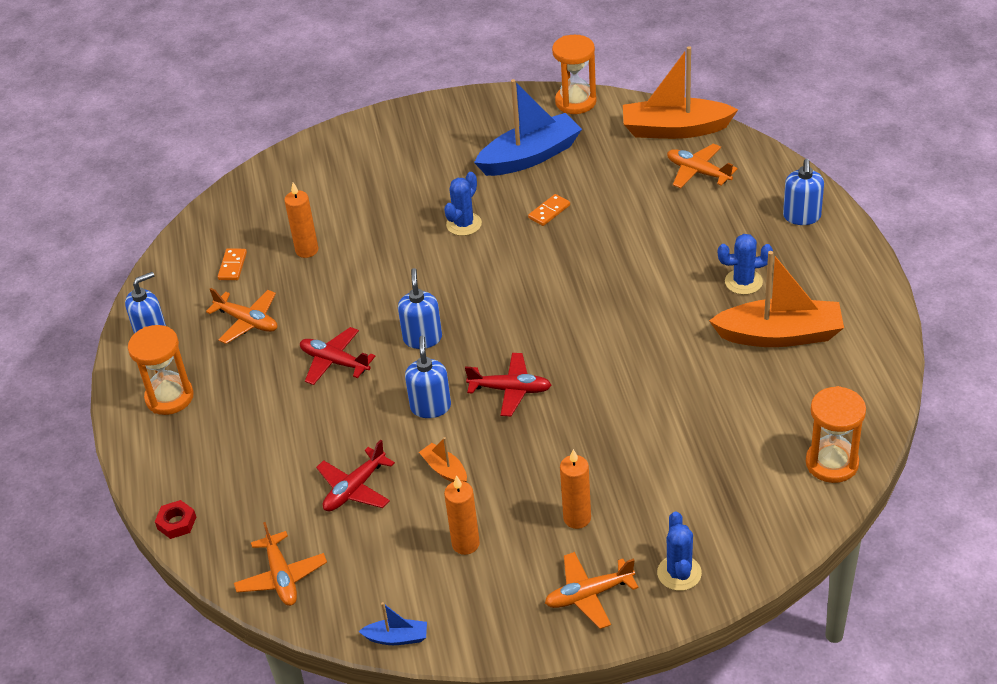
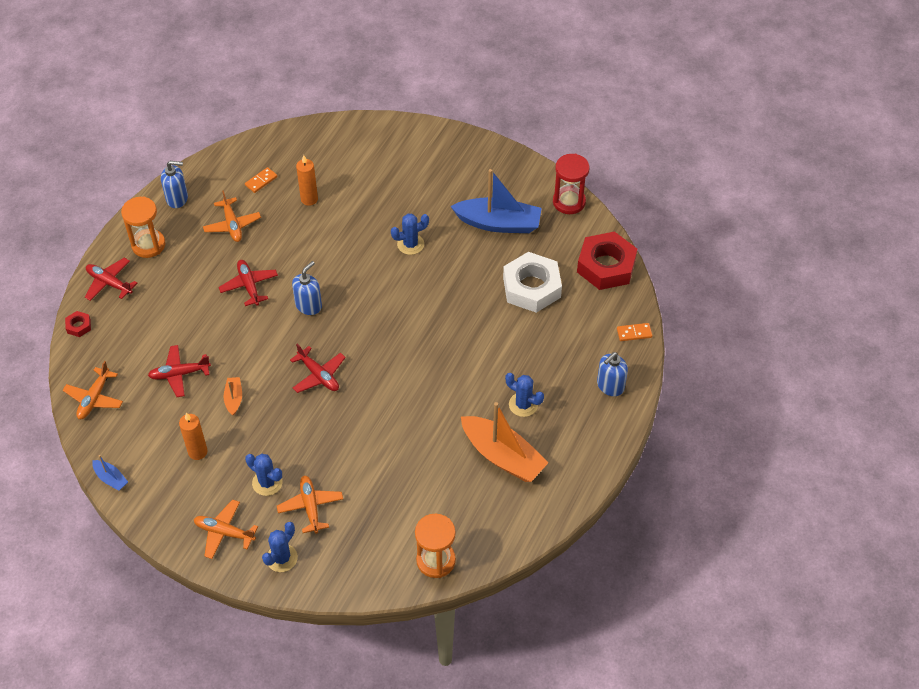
camera: 35 degrees right, 10 degrees up
(165, 460) = (109, 283): none -> red plane
(430, 407) = (267, 353): blue soap dispenser -> none
(549, 212) = (467, 271): orange domino -> orange domino (634, 333)
(575, 102) = (569, 202): orange hourglass -> red hourglass
(577, 518) = (267, 482): orange candle -> blue cactus
(628, 187) = (531, 287): none -> white nut
(675, 129) = (606, 266): orange boat -> red nut
(698, 172) = (584, 307): orange plane -> orange plane (311, 507)

